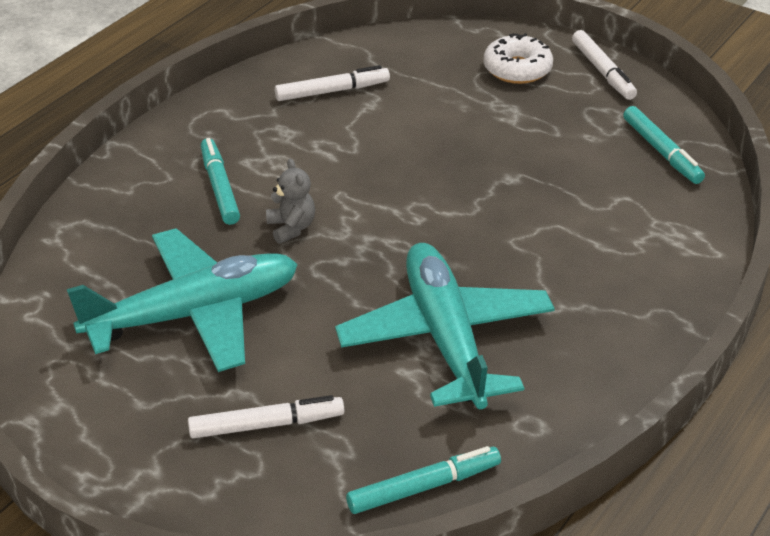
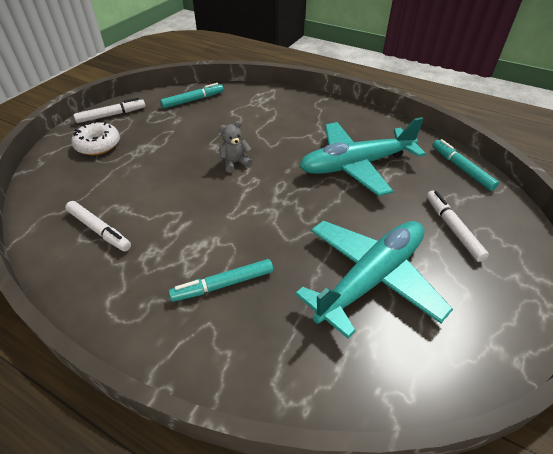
camera: 95 degrees left, 5 degrees up
(194, 313) = (371, 278): turquoise plane -> turquoise plane turned 75 degrees clockwise
(291, 228) = (270, 236): grey teddy bear -> grey teddy bear (235, 163)
(332, 91) = (99, 230): white marker -> white marker turned 150 degrees clockwise

